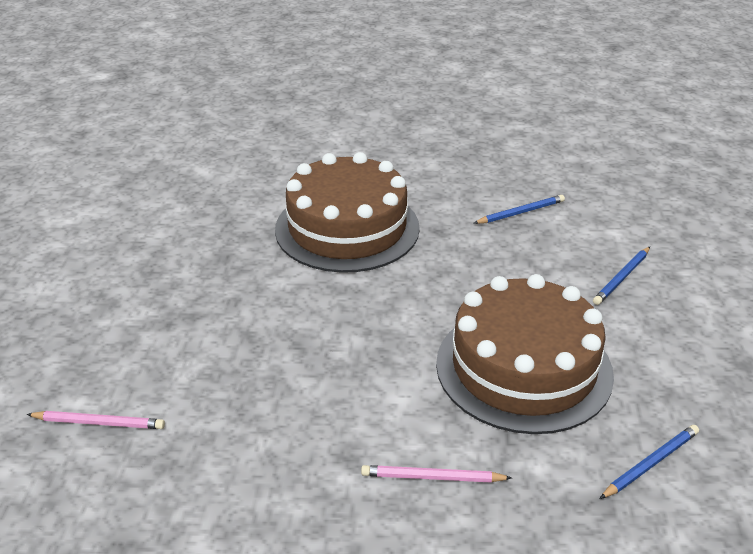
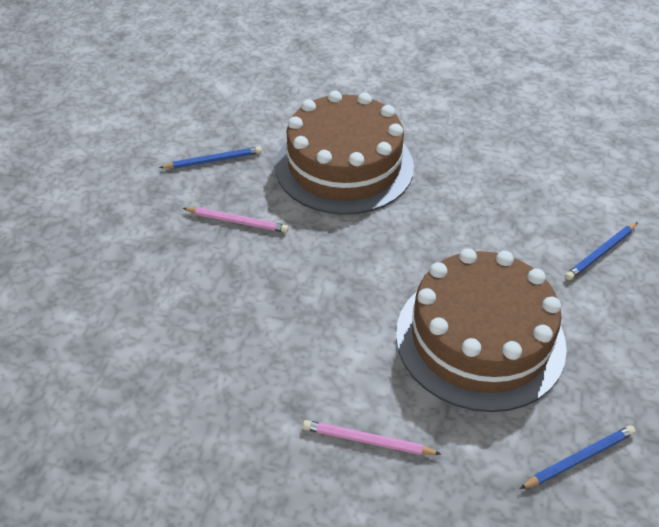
camera: 10 degrees right, 10 degrees up
(99, 422) = (82, 340): pink pencil -> pink pencil (237, 221)
(520, 212) = (516, 167): blue pencil -> blue pencil (213, 160)

